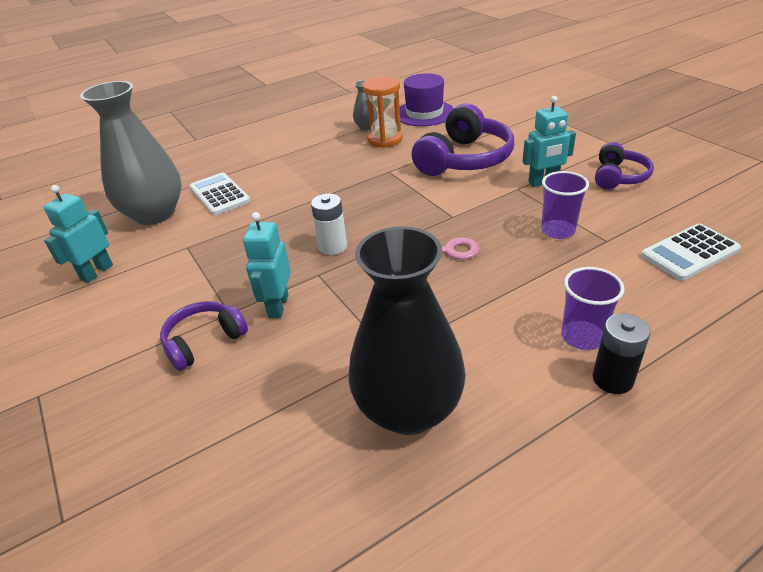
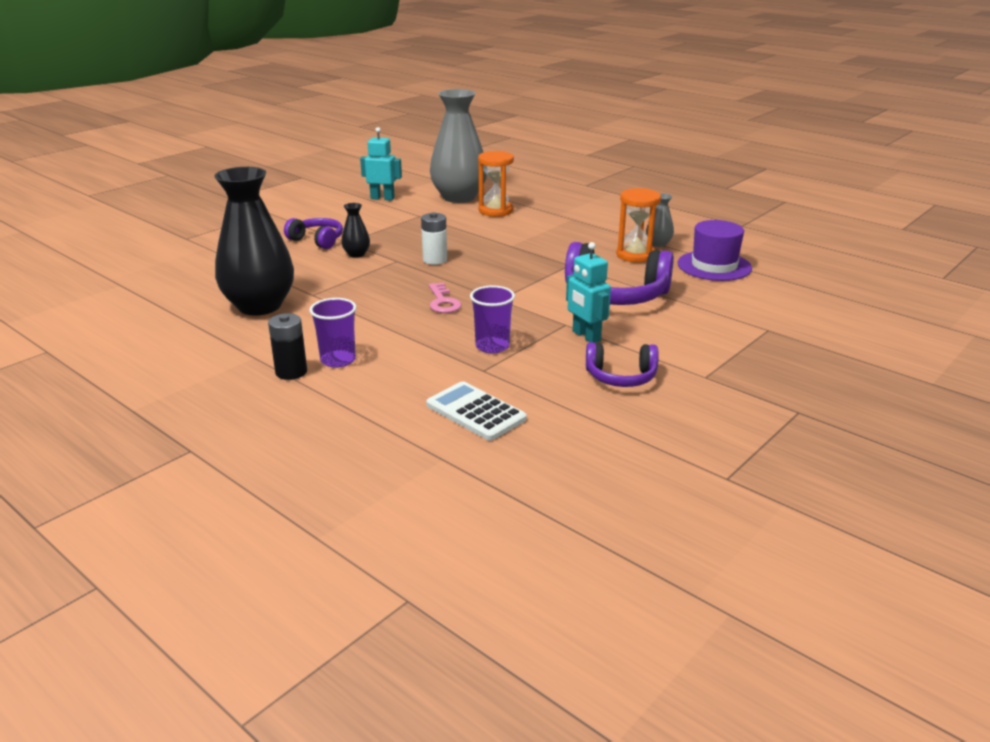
camera: 70 degrees right, 10 degrees down
(219, 195) = (495, 211): white calculator -> orange hourglass
(278, 306) = (356, 254): turquoise robot -> black vase

